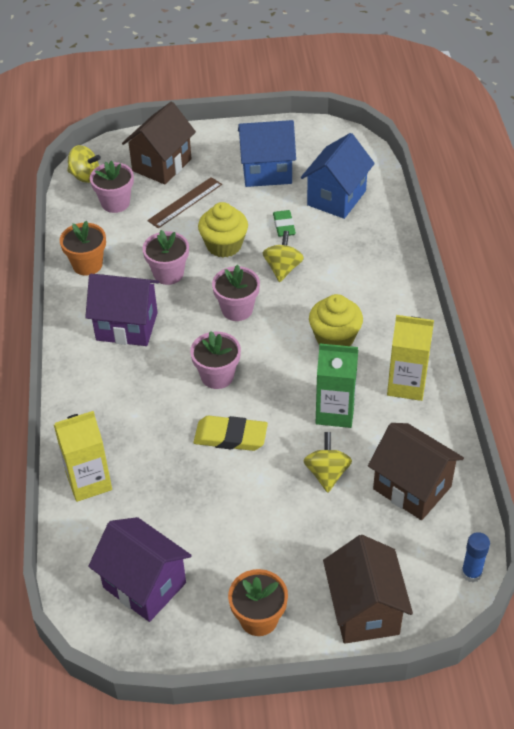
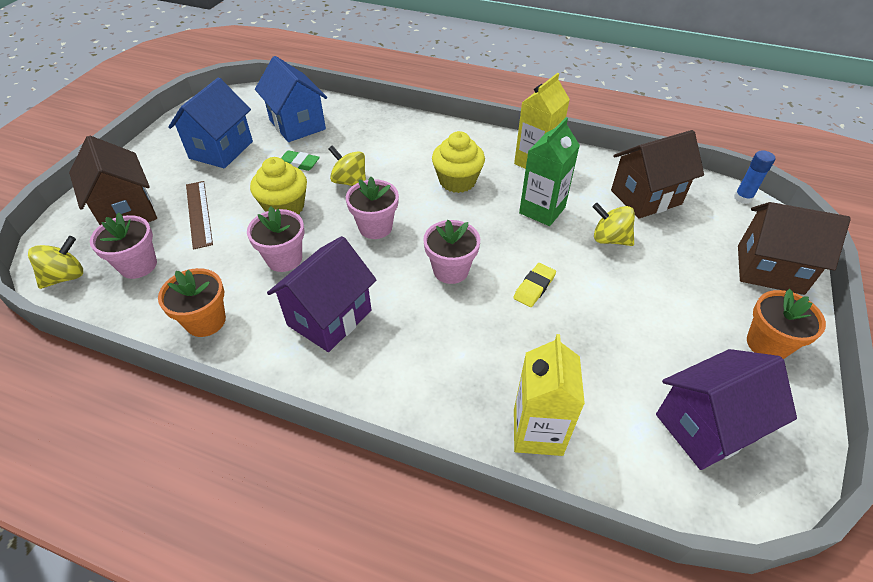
camera: 65 degrees left, 0 degrees up
(230, 436) = (534, 287): yellow eraser -> yellow eraser, size x0.66

